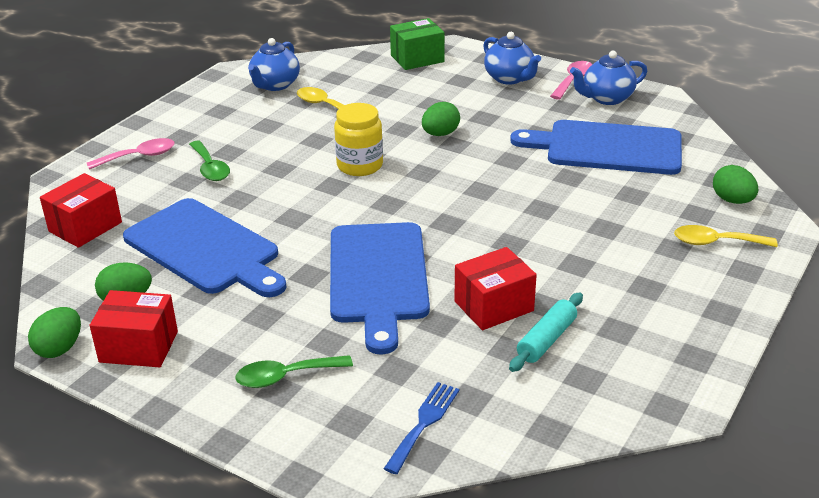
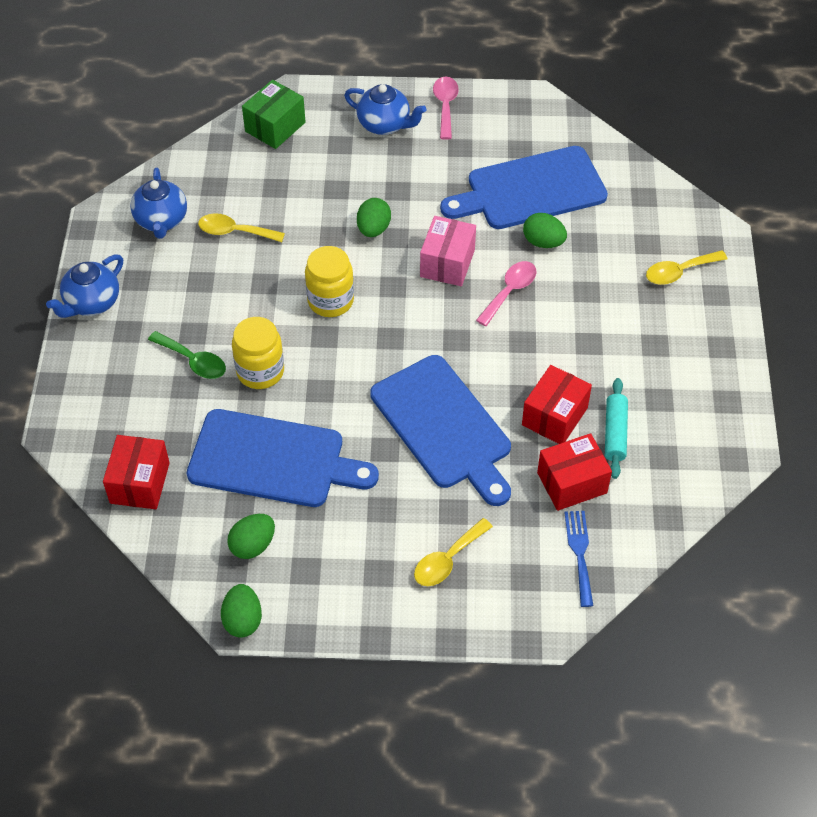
camera: 30 degrees left, 20 degrees up
(138, 347) = (307, 587): red box -> red box (572, 483)
(139, 156) = (110, 375): pink spoon -> pink spoon (510, 291)
(256, 190) = (260, 371): none -> yellow jar
(285, 376) = (447, 560): green spoon -> yellow spoon
(486, 172) = (447, 263): none -> pink box
(606, 98) = (490, 121): blue teapot -> blue teapot (92, 303)
(732, 200) = (666, 216): green egg -> green egg (543, 242)

